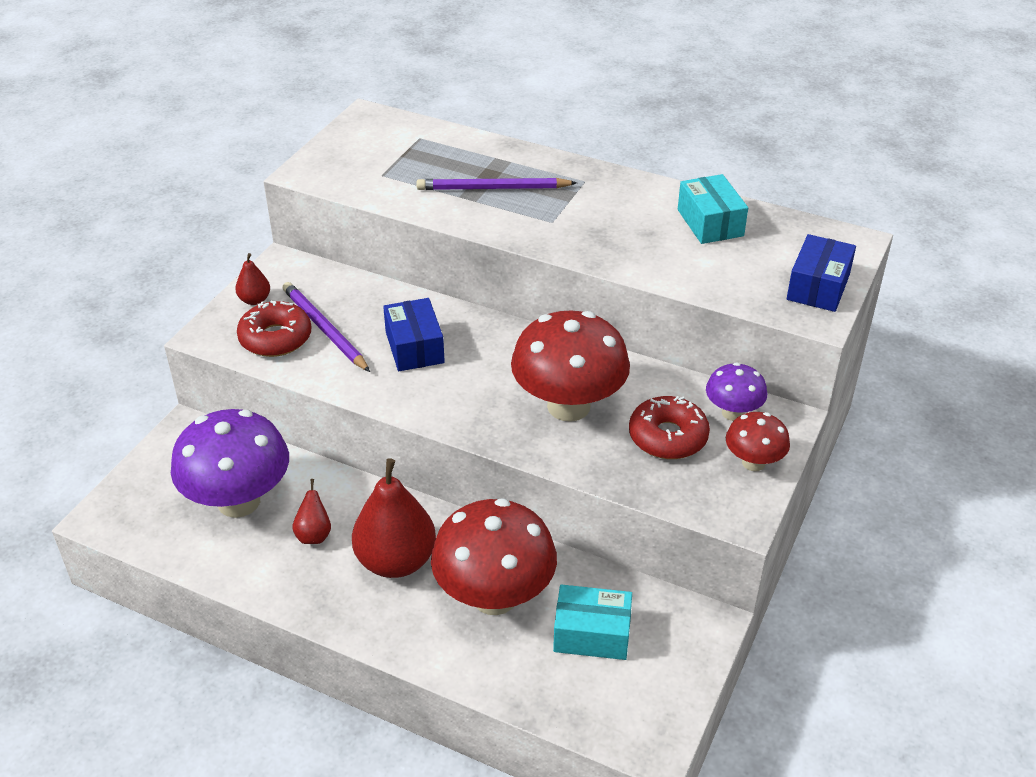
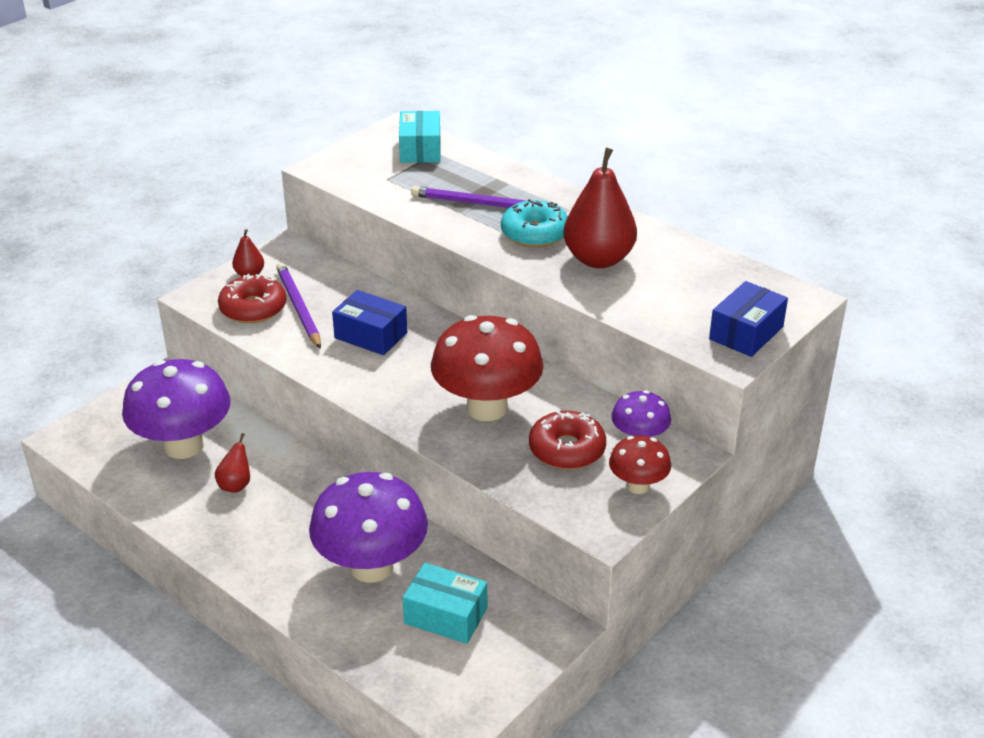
camera: 15 degrees right, 5 degrees down
(396, 561) = (297, 520): red pear -> red pear (598, 259)
(414, 347) = (371, 335): blue box -> blue box turned 60 degrees counterclockwise
(494, 596) = (371, 566): red mushroom -> purple mushroom
(562, 212) = (534, 233): none -> turquoise donut
(710, 223) = (670, 262): turquoise box -> turquoise box (420, 149)

